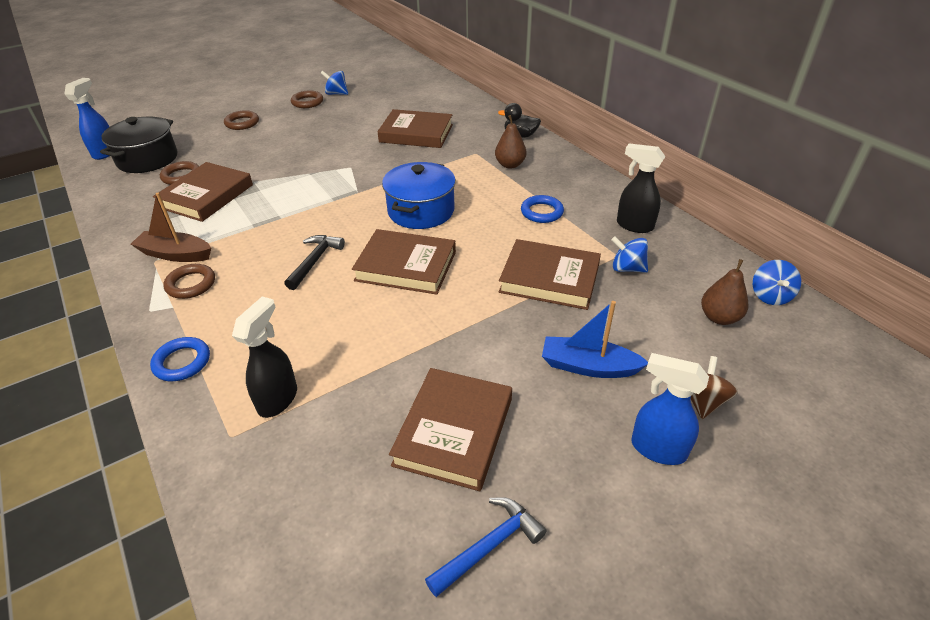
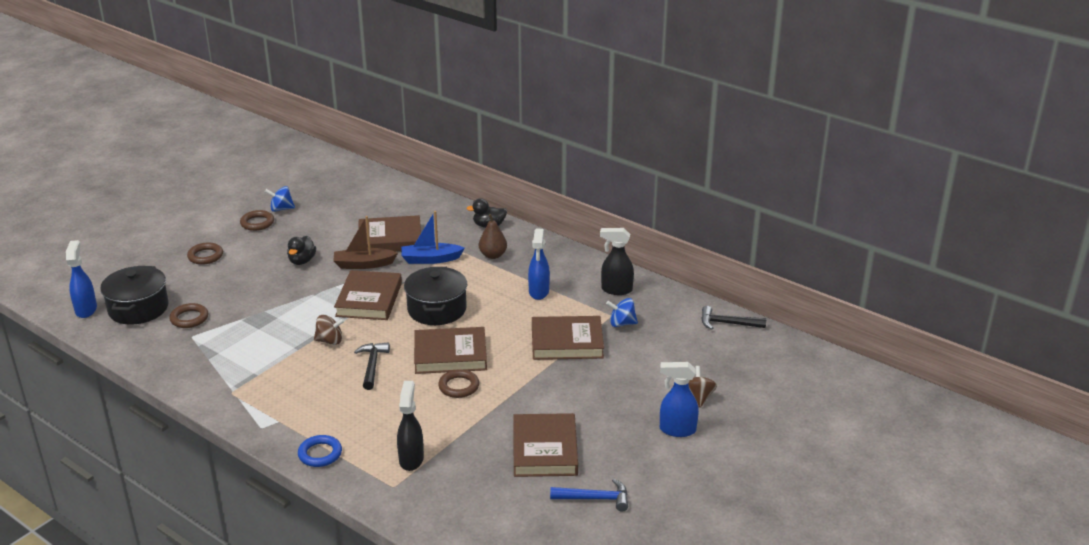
camera: 20 degrees left, 10 degrees down
(175, 254) = (246, 384): brown boat -> brown boat (364, 264)
(191, 284) = (280, 403): brown ring -> brown ring (459, 386)
(206, 196) = (230, 332): brown book -> brown book (369, 299)
(291, 224) = (330, 341): none -> brown spinning top
(321, 140) = (302, 261): none -> black duck
(421, 211) = (437, 309): blue pot -> black pot
(489, 546) = (595, 498): blue hammer -> blue hammer turned 60 degrees clockwise
(541, 212) = (539, 292): blue ring -> blue spray bottle
(588, 366) = (617, 394): blue boat -> blue boat (431, 259)
(719, 317) = (696, 345): brown pear -> none
(770, 296) = (727, 323): blue spinning top -> black hammer

